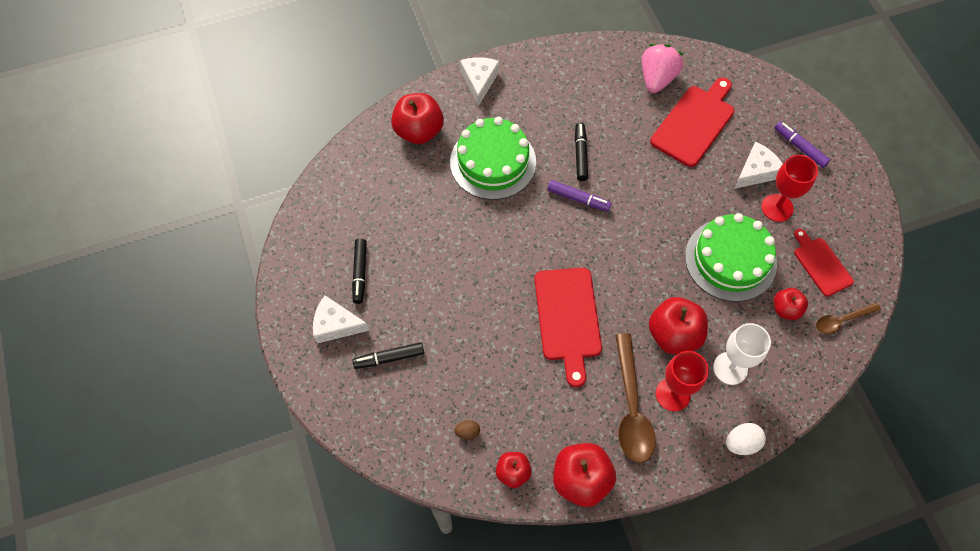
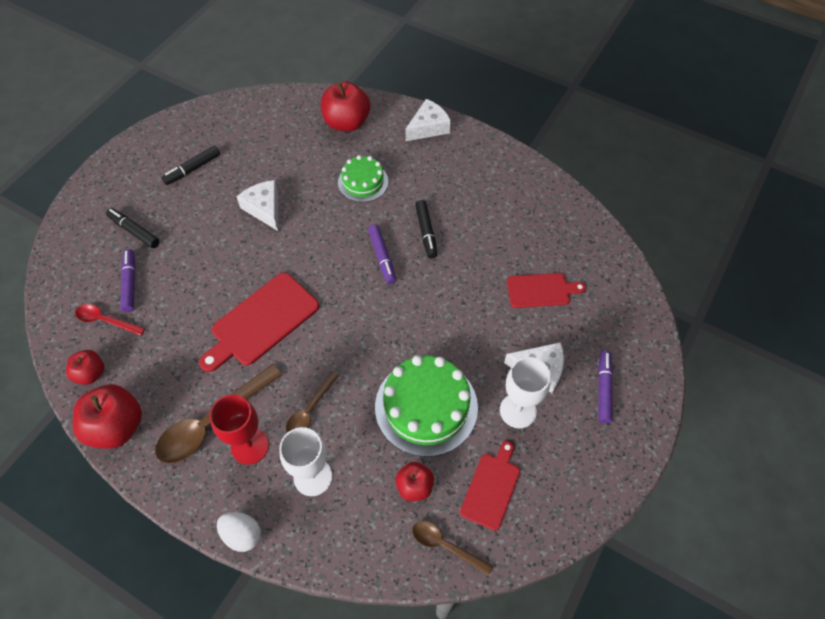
camera: 50 degrees right, 5 degrees down
(336, 325) = (138, 184): white cheese -> white cheese (264, 208)
(444, 392) = (130, 284): none -> purple marker
(467, 432) = (106, 320): brown egg -> red spoon
(493, 162) = (363, 182): green cake -> green cake, size x0.59
(580, 155) = (426, 232): black marker -> black marker turned 120 degrees clockwise
(657, 79) = (557, 235): pink strawberry -> none
(673, 335) = (310, 409): red apple -> brown spoon
(694, 123) = (541, 290): red cutting board -> red cutting board, size x0.62
(777, 208) = (518, 411): red goblet -> white goblet

